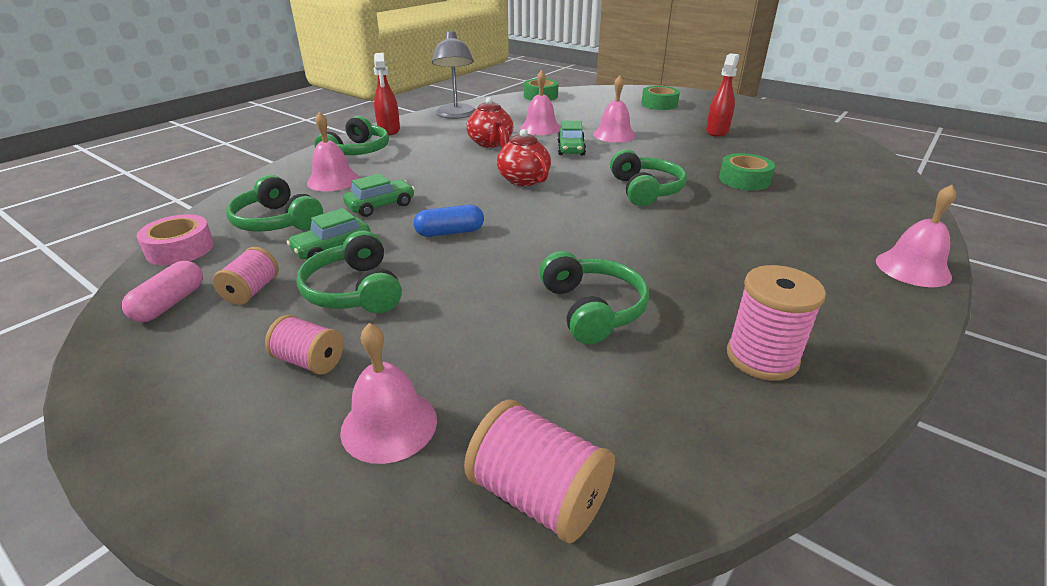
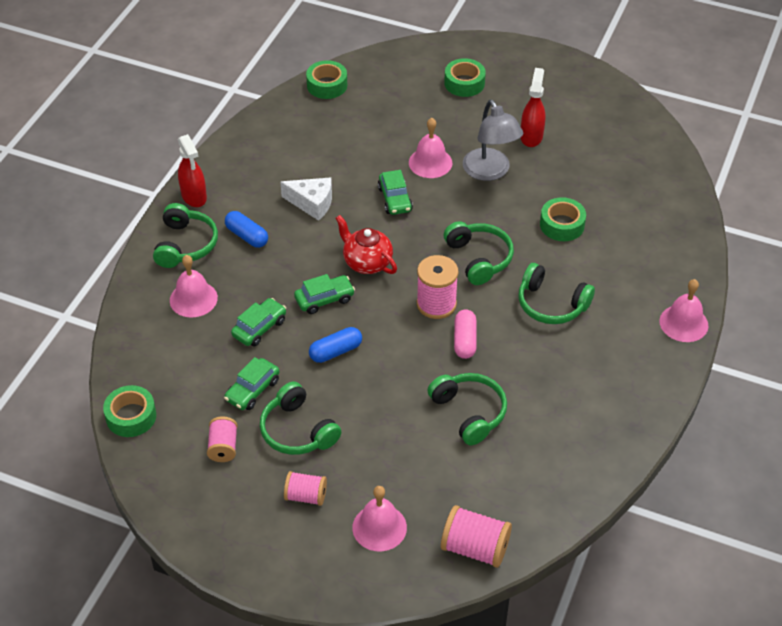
camera: 15 degrees left, 15 degrees up
(170, 303) = (173, 471): pink capsule -> pink capsule (464, 340)
(180, 249) = (131, 416): pink tape -> green tape
(277, 221) = (184, 367): green headphones -> green headphones (551, 304)
(417, 153) = (247, 236): none -> blue capsule
(456, 115) = (250, 150): grey lamp -> grey lamp (490, 172)
(463, 196) = (324, 299): none -> green car
(490, 143) = (312, 203): red teapot -> white cheese
(540, 128) = (351, 162): pink bell -> none
(762, 357) = (581, 431): pink spool -> pink spool (436, 304)

